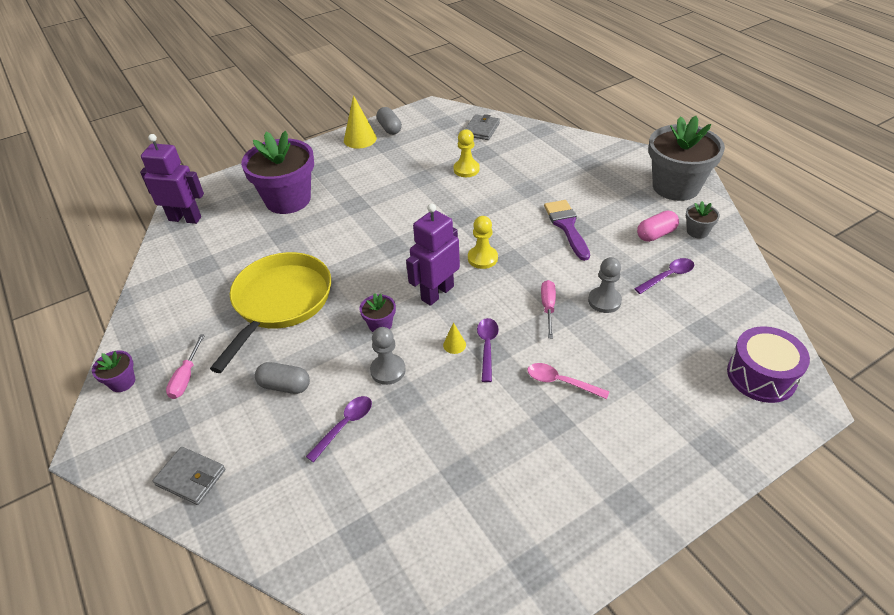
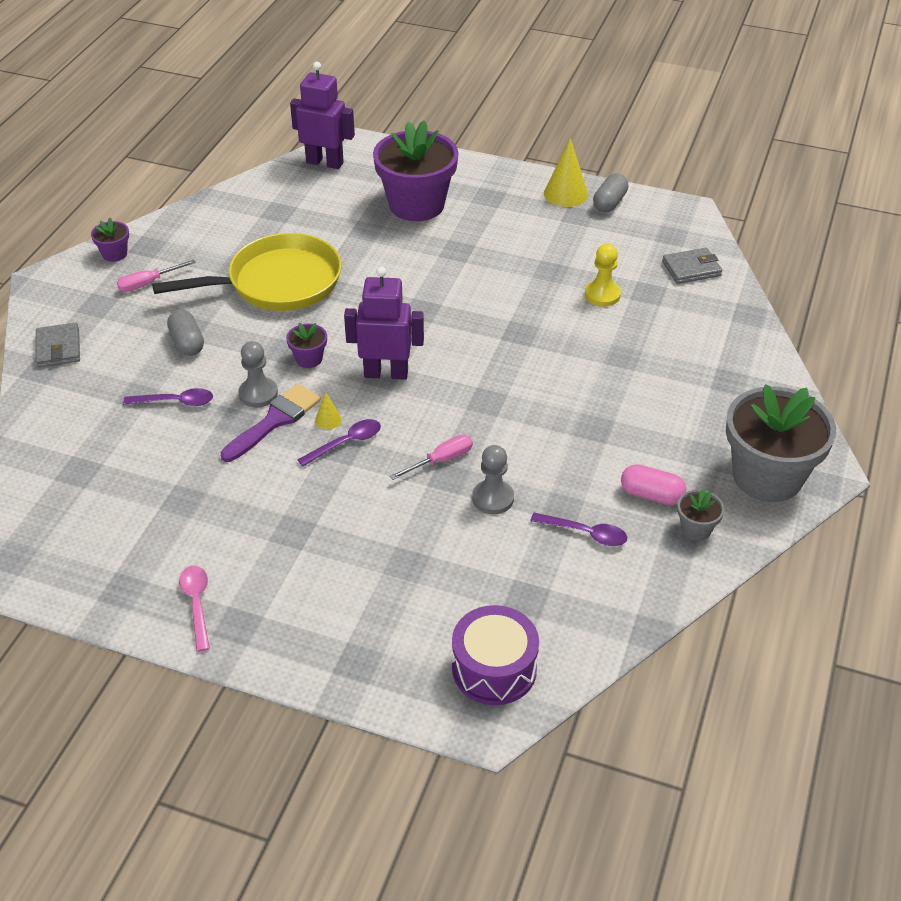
camera: 50 degrees right, 0 degrees up
(185, 218) = (325, 162): purple robot -> purple robot turned 45 degrees counterclockwise
(482, 258) = (468, 379): yellow pawn -> none
(561, 382) = (346, 515): pink spoon -> pink spoon (197, 604)
(566, 226) = (587, 417): purple brush -> purple brush (275, 420)

